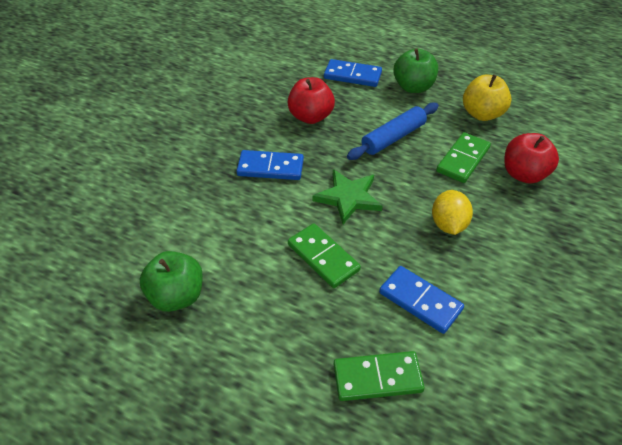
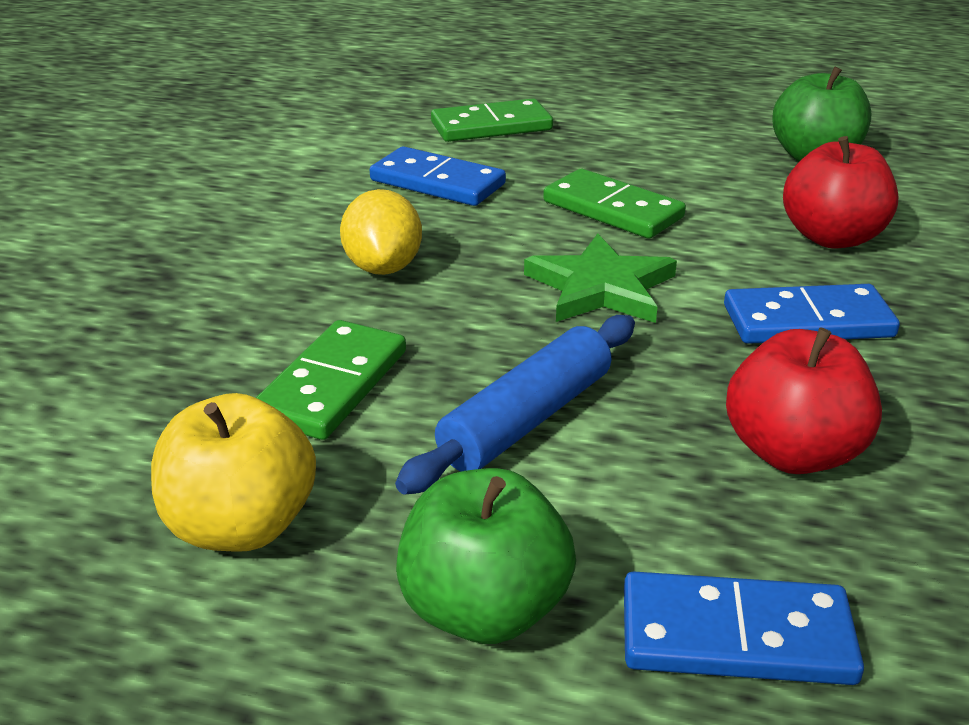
camera: 170 degrees right, 15 degrees down
(524, 174) = (179, 369): red apple -> red apple (832, 237)

